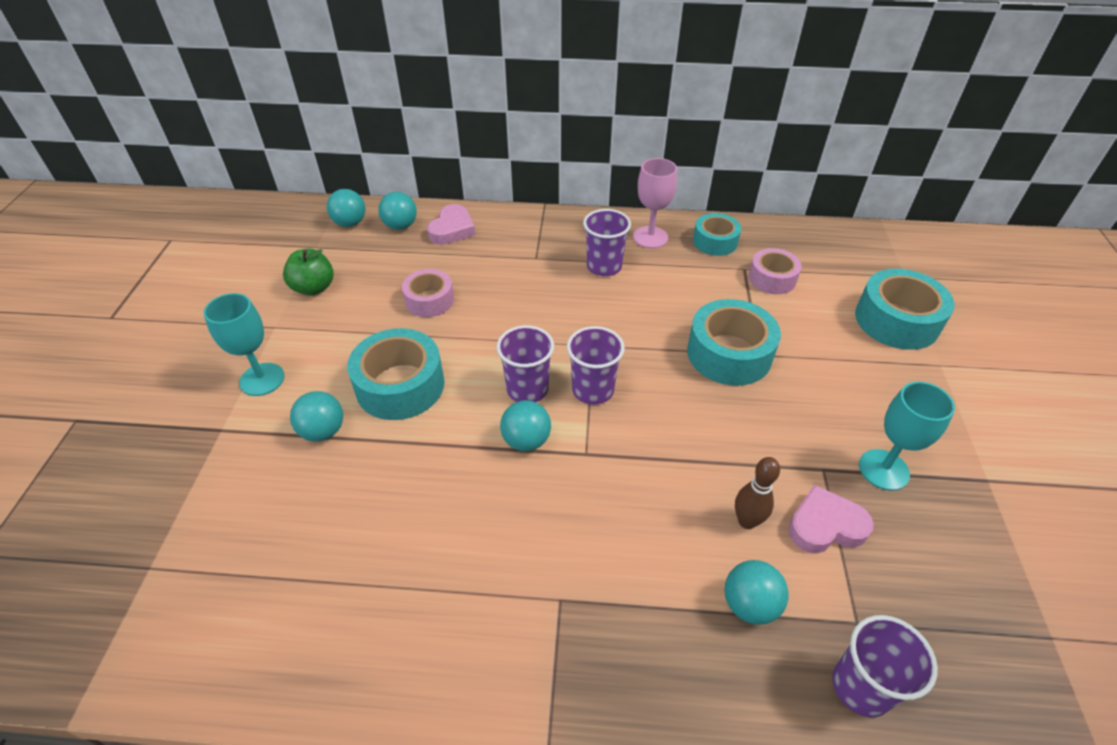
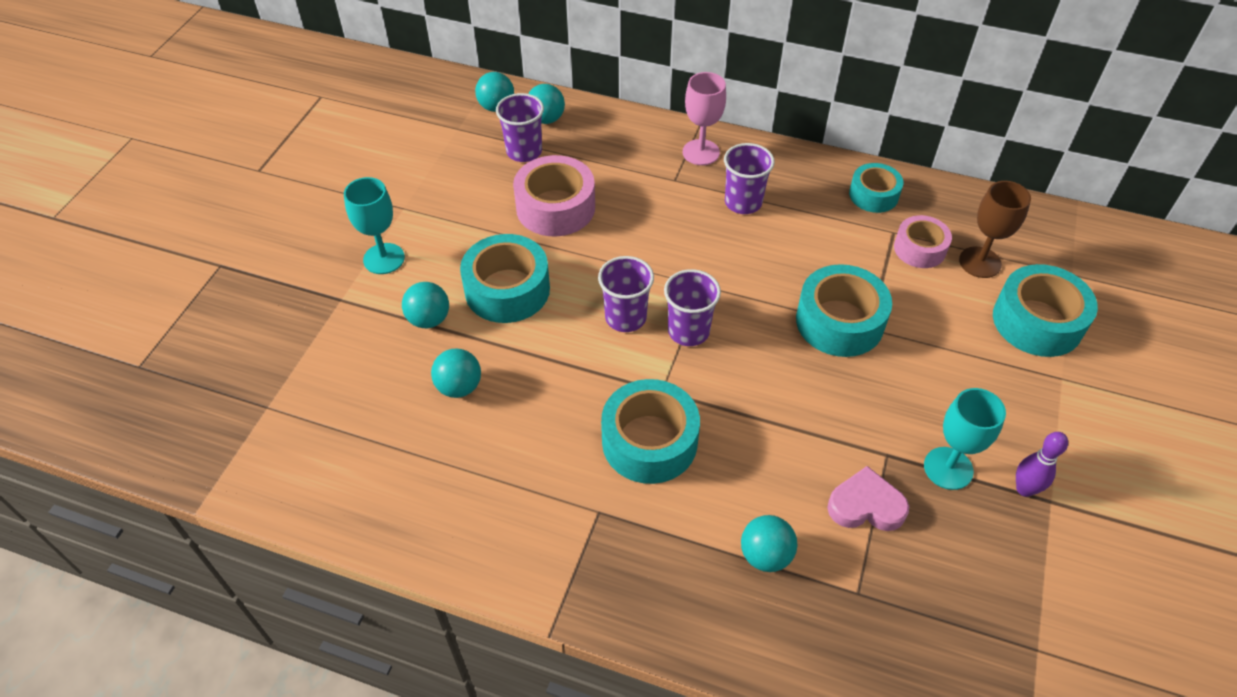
camera: 15 degrees right, 5 degrees up
(314, 288) = (447, 173): green apple -> none
(429, 300) = (555, 207): pink tape -> pink tape, size x1.60
(452, 229) = (597, 132): pink heart -> none
(526, 441) = (610, 367): turquoise ball -> turquoise ball (459, 387)
(589, 509) = (649, 441): none -> turquoise tape
(650, 237) = (804, 177): pink goblet -> pink goblet (701, 152)
(747, 521) = (792, 485): brown bowling pin -> none
(826, 280) = (980, 262): none -> brown goblet
(861, 687) = (838, 643): purple cup -> purple cup (524, 151)
(959, 474) = (1024, 489): none -> purple bowling pin

